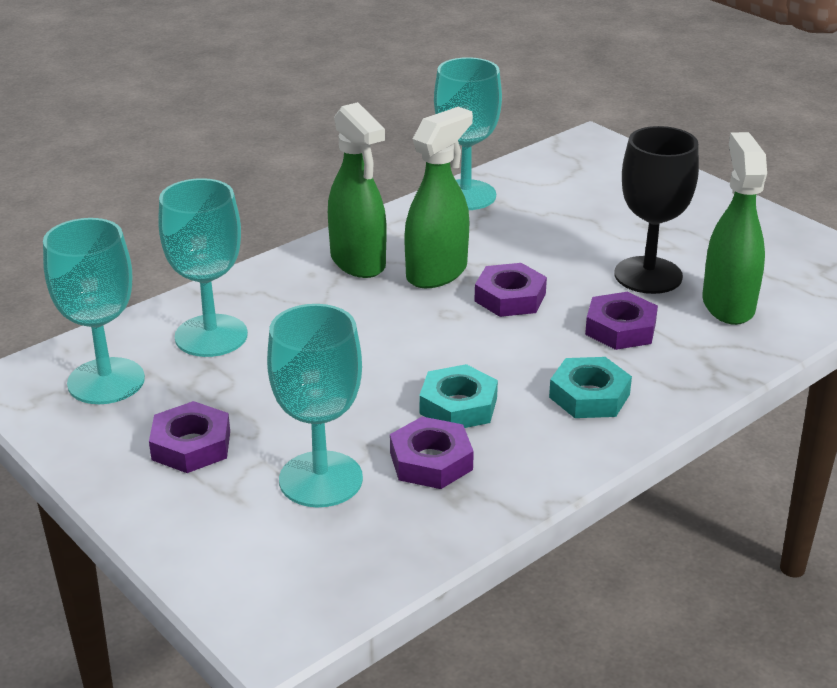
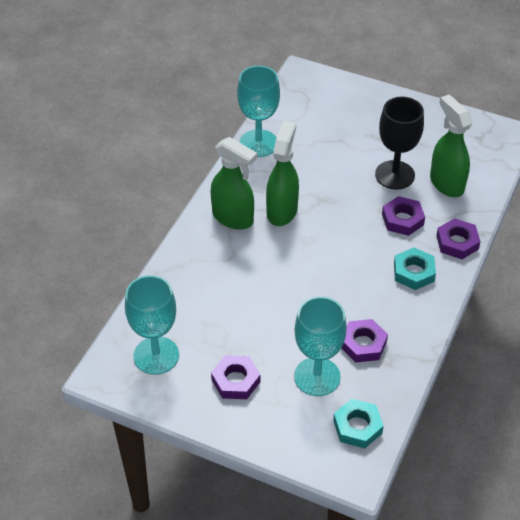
camera: 25 degrees left, 15 degrees up
(211, 336) = (190, 302): turquoise goblet -> none
(458, 406) = (353, 303): turquoise nut -> turquoise nut (357, 427)
(510, 297) = (333, 216): purple nut -> purple nut (457, 242)

